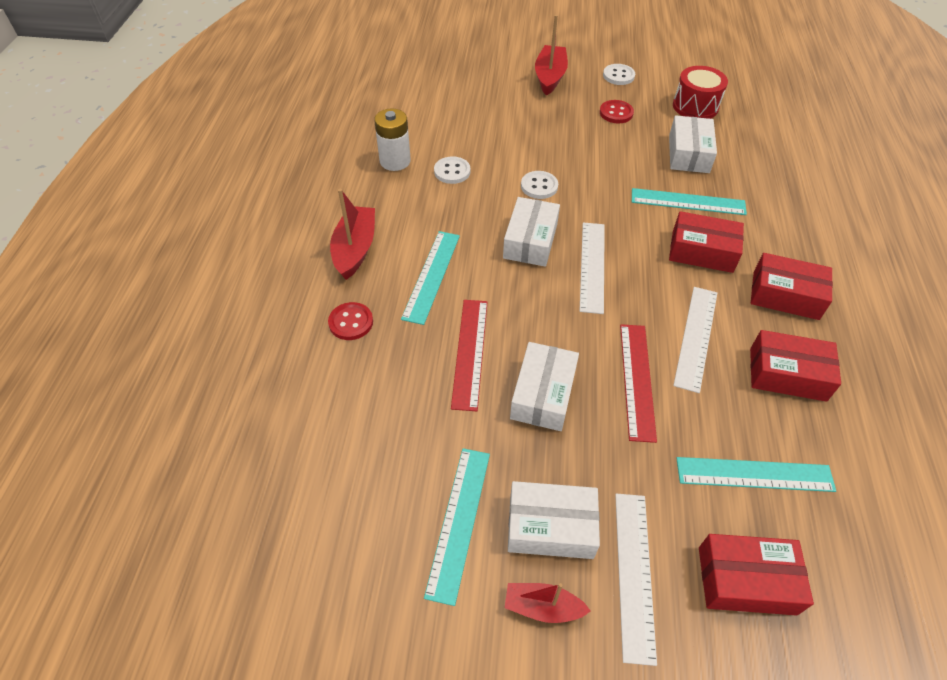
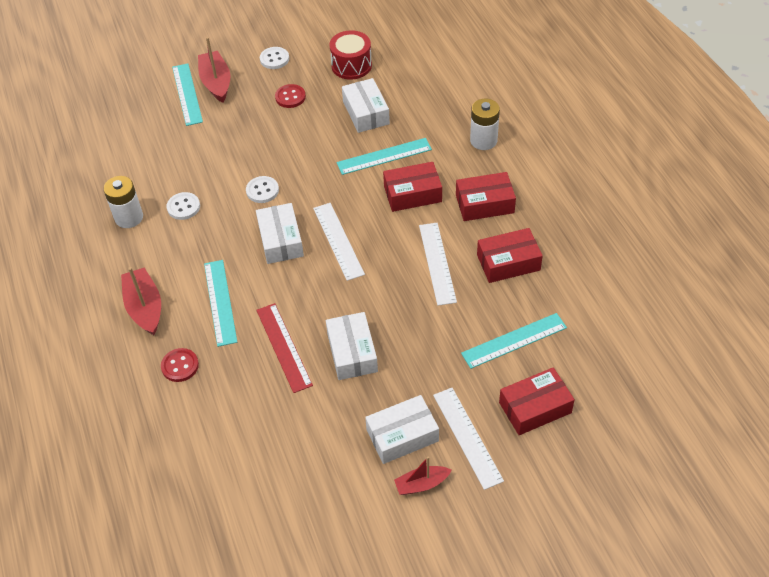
camera: 25 degrees left, 0 degrees up
(458, 522) = (341, 462): turquoise ruler -> turquoise ruler (187, 94)
(637, 380) = (411, 313): red ruler -> none
(813, 228) = (483, 140): none -> white battery

